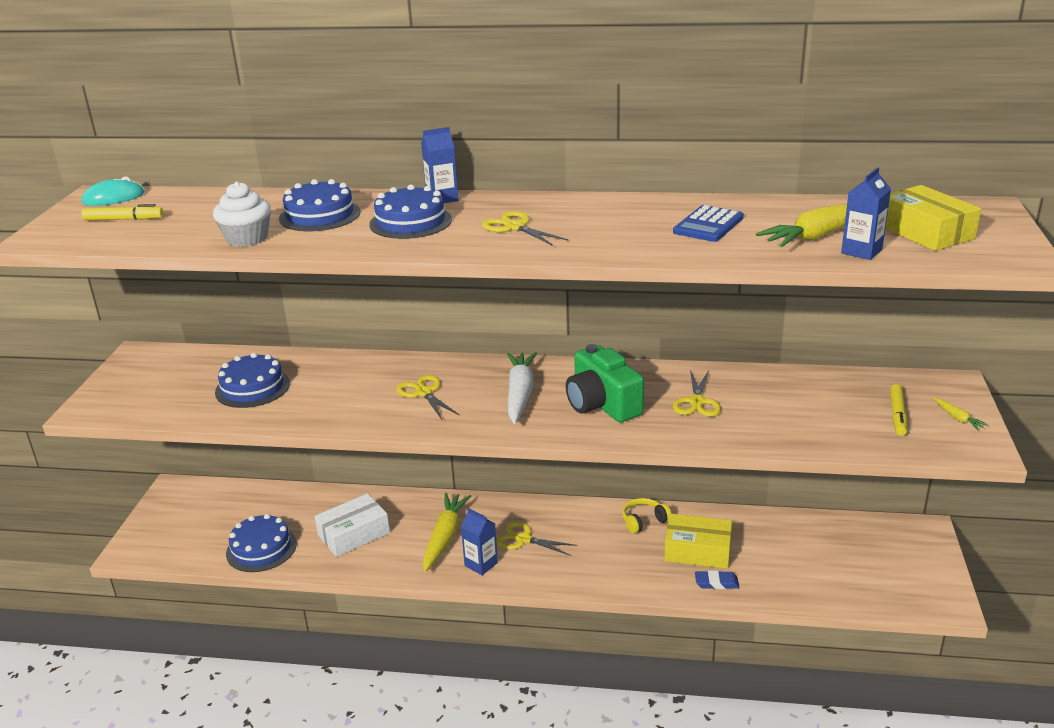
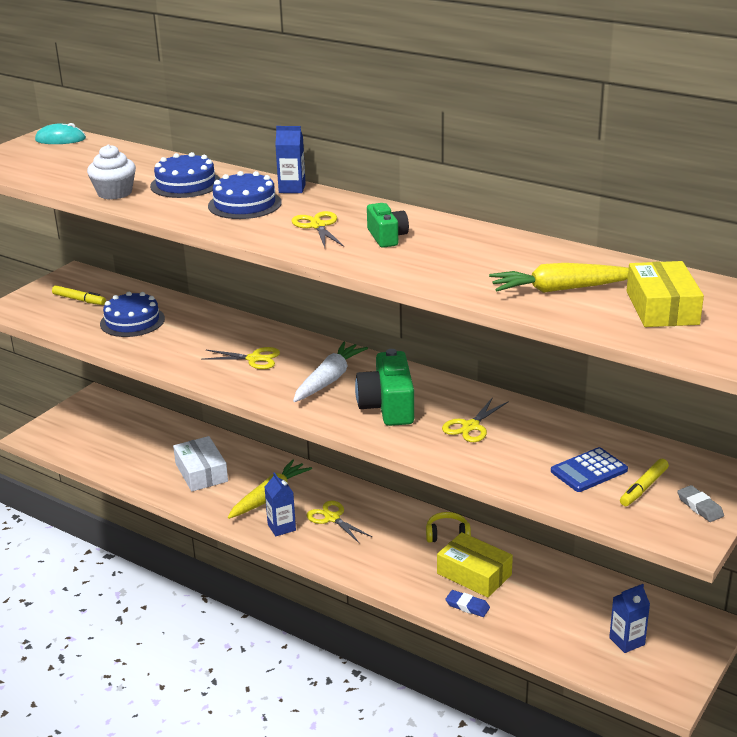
camera: 25 degrees right, 0 degrees up
(123, 219) = (49, 159): yellow marker -> yellow marker (79, 300)
(261, 548) = (125, 463): blue cake -> none
(354, 534) = (201, 472): white box -> white box turned 75 degrees clockwise
(424, 393) = (254, 359): yellow scissors -> yellow scissors turned 105 degrees clockwise
(597, 223) = (387, 237): none -> green camera
(708, 225) = (476, 259): blue calculator -> blue calculator (589, 471)
(861, 251) = (576, 312): blue carton -> blue carton (627, 641)
(957, 418) = (699, 507): yellow carrot -> grey eraser

